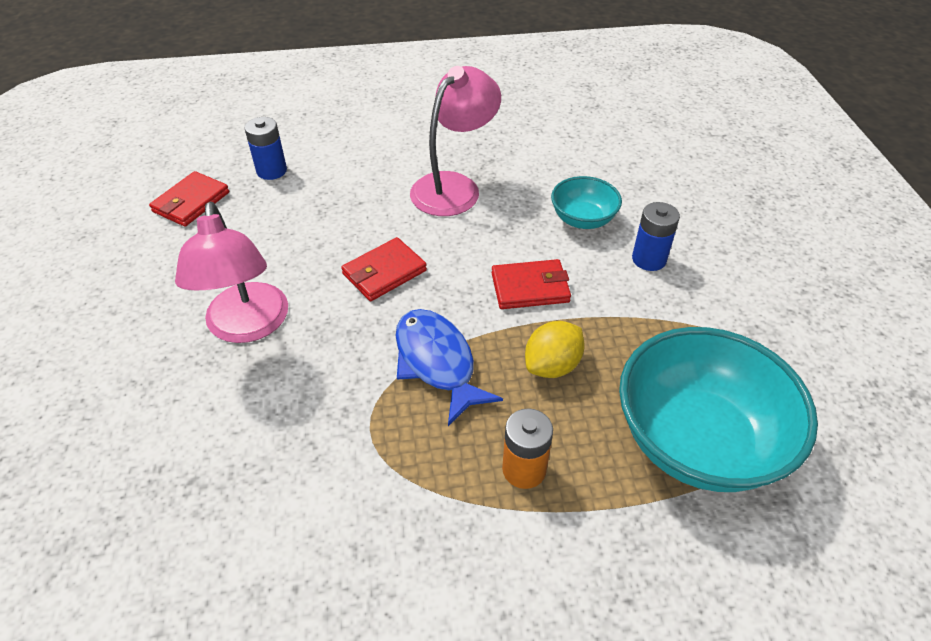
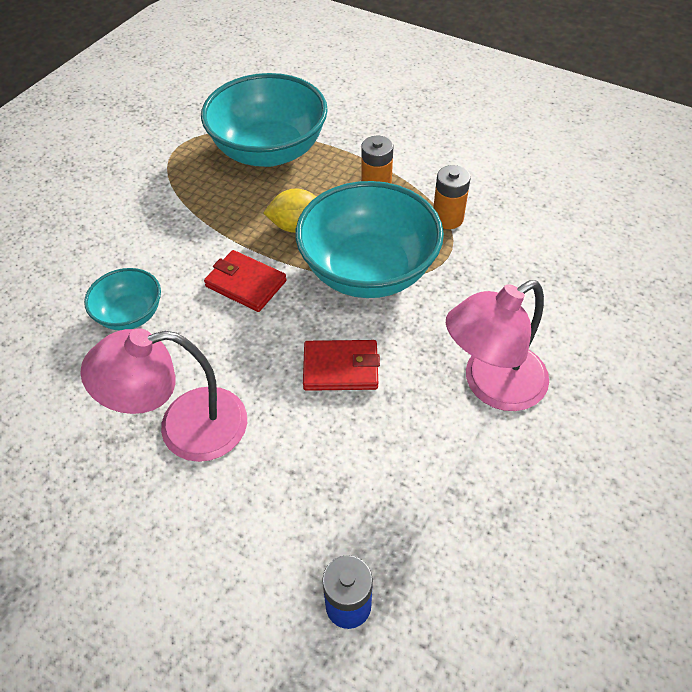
camera: 140 degrees left, 5 degrees up
(191, 202) = (476, 612): red wallet -> none
(248, 326) = (492, 385): pink lamp -> pink lamp turned 150 degrees counterclockwise
(406, 480) = (447, 218): none -> orange battery
(437, 363) = (368, 270): blue fish -> turquoise bowl
(649, 259) = (137, 252): blue battery -> none

